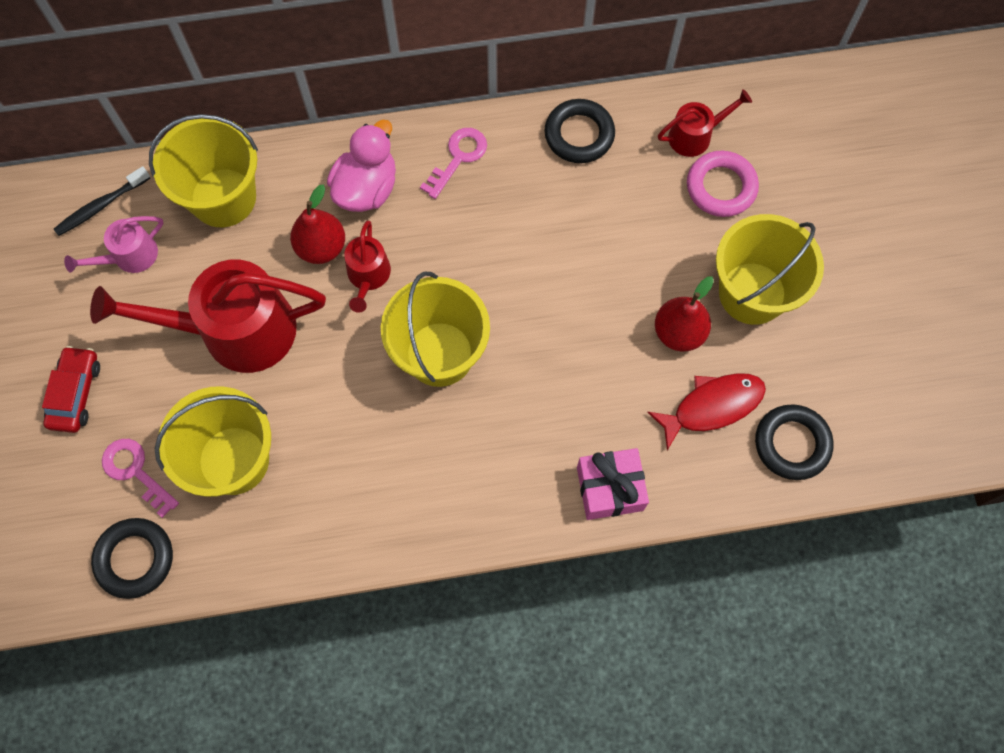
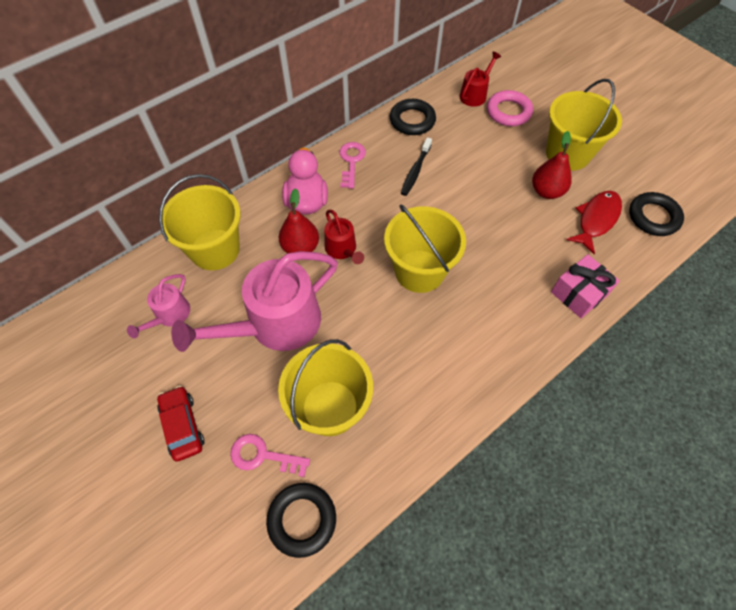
camera: 30 degrees left, 10 degrees down
(101, 206) = (129, 294): black toothbrush -> black toothbrush (415, 171)
(235, 330) = (276, 324): red watering can -> pink watering can

